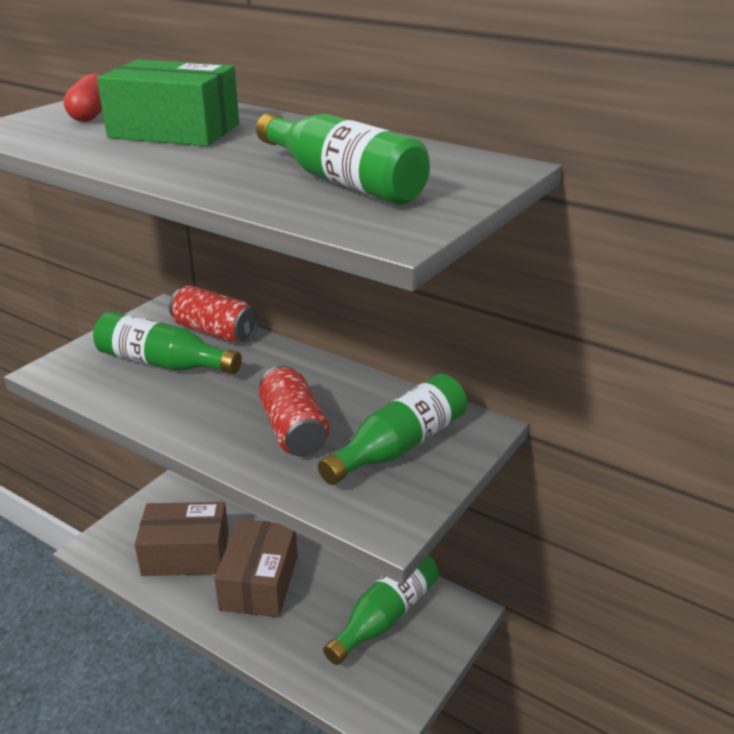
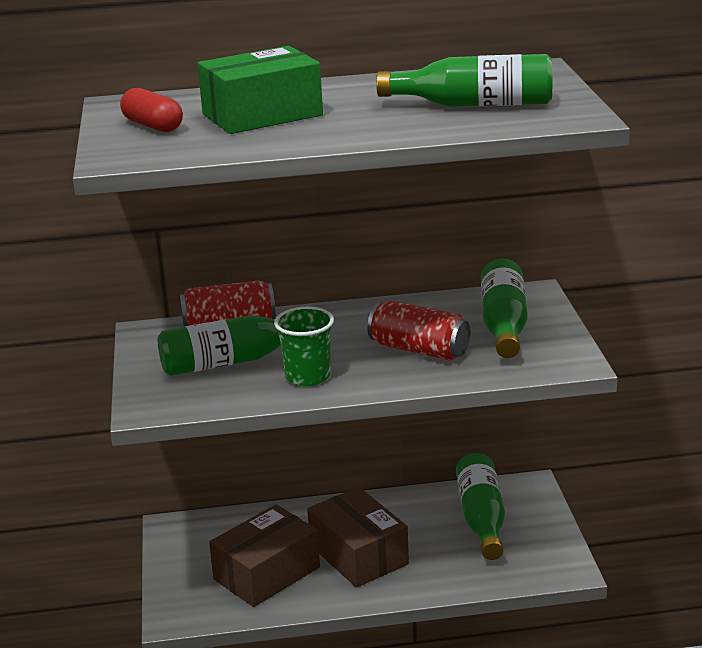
camera: 40 degrees left, 5 degrees down
(179, 406) = (307, 376): none -> green cup

